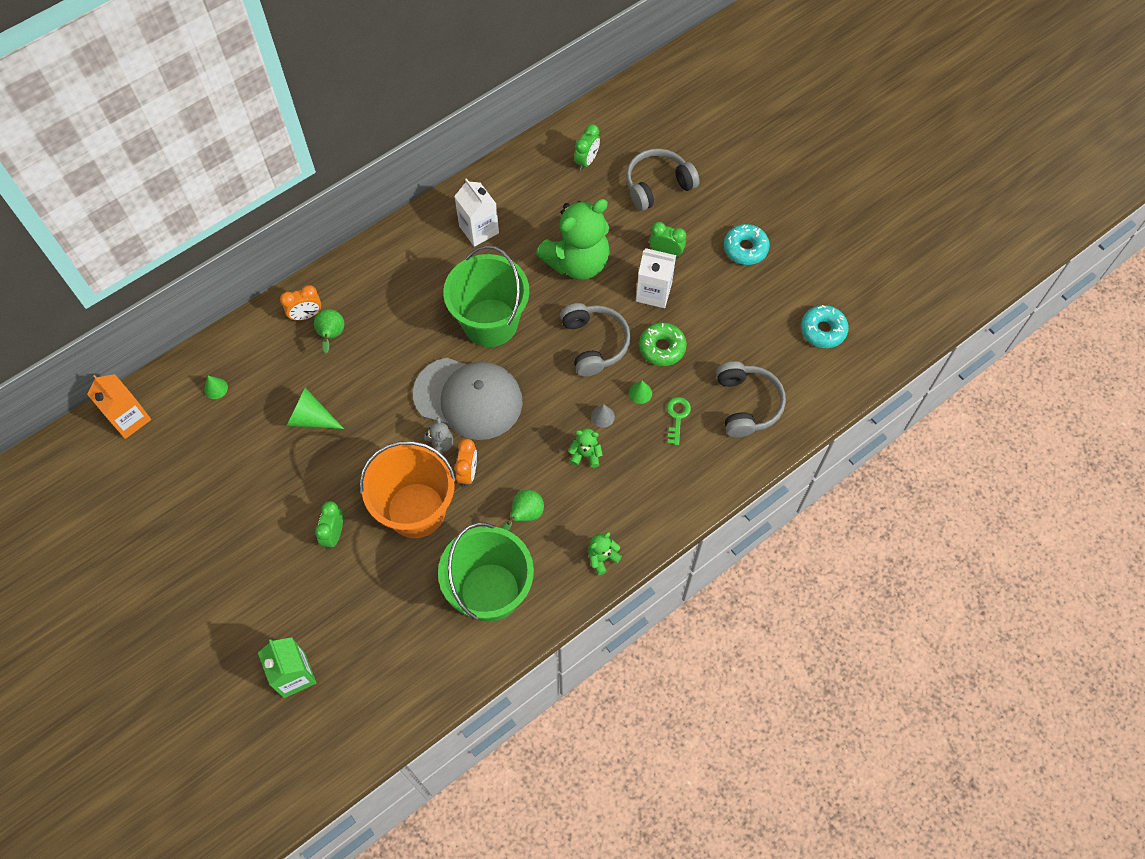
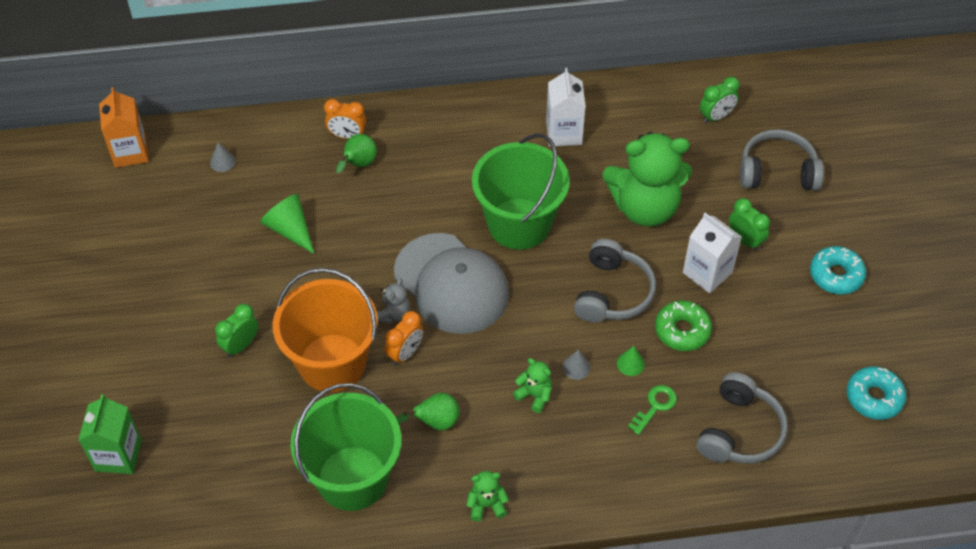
camera: 30 degrees right, 10 degrees down
(216, 388) = (222, 162): green cone -> grey cone

